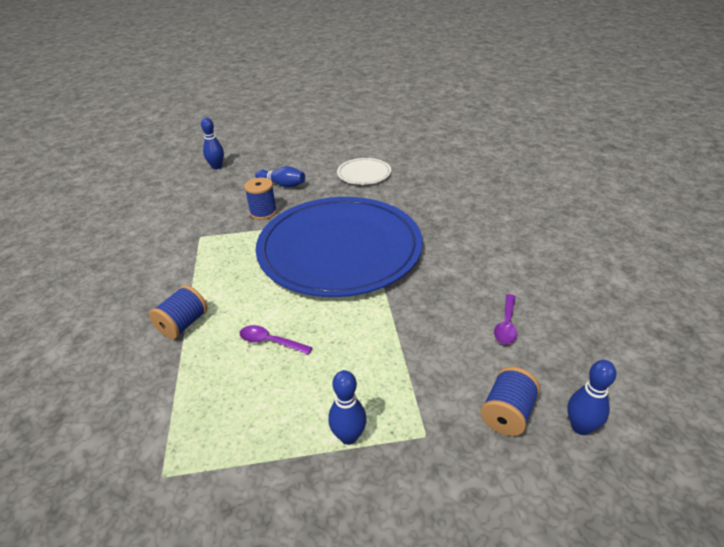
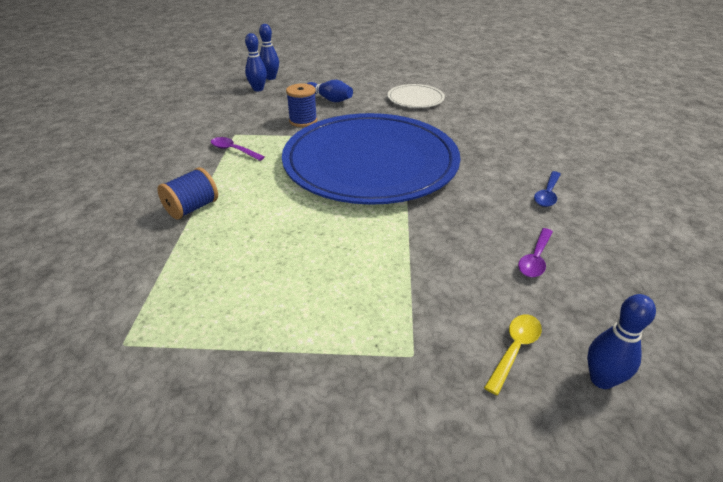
camera: 10 degrees right, 0 degrees up
(270, 342) = (273, 237): purple spoon -> purple spoon (233, 150)
(348, 436) = (327, 341): blue bowling pin -> blue bowling pin (258, 89)
(503, 259) = (547, 194): none -> blue spoon
(507, 414) = (514, 349): blue spool -> yellow spoon

